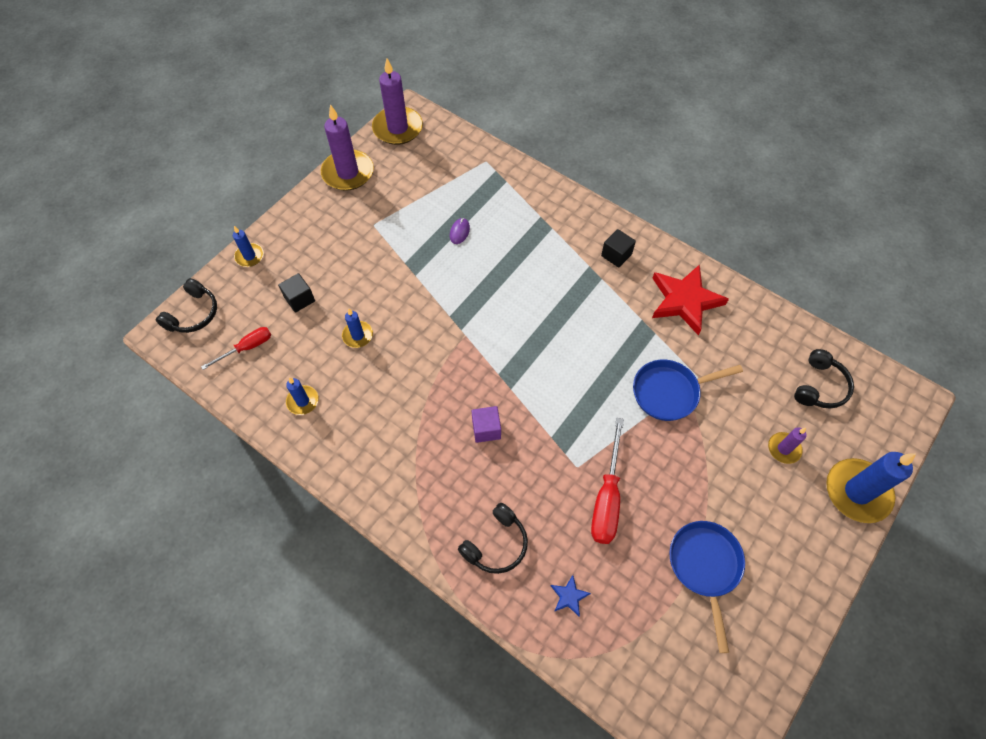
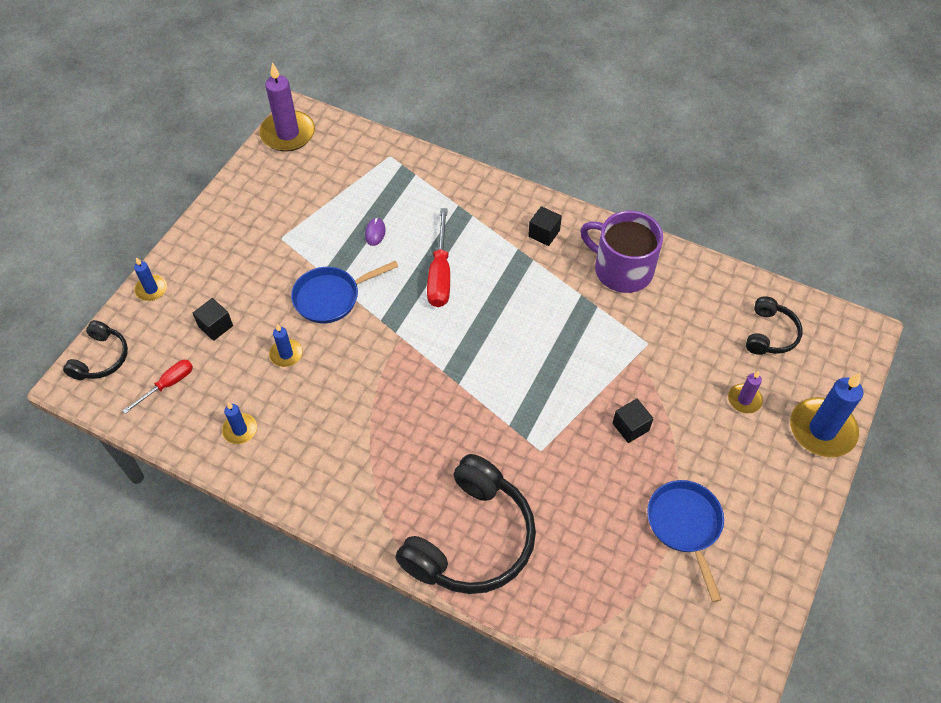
camera: 10 degrees left, 5 degrees down
(348, 173) = (242, 187): purple candle -> none
(486, 429) = (440, 428): purple cube -> none
(496, 544) = (471, 539): black headphones -> black headphones, size x1.95
(569, 596) = (555, 577): blue star -> none
(607, 498) = (576, 475): red screwdriver -> red screwdriver (440, 274)
(667, 458) = (630, 427): none -> black cube
(669, 392) = (621, 362): blue pan -> blue pan (331, 297)
(685, 301) = (622, 269): red star -> purple mug

